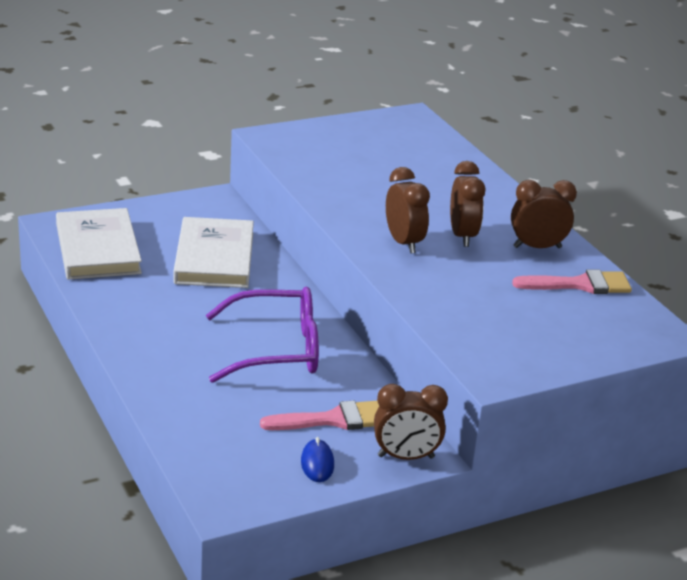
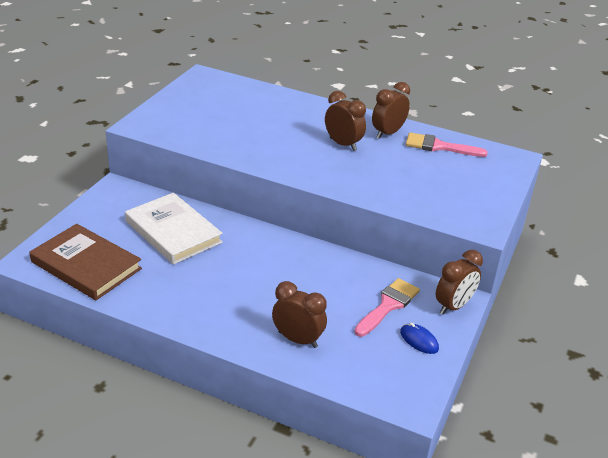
camera: 40 degrees left, 5 degrees up
(98, 249) = (86, 265): white book -> brown book
(276, 350) = (296, 277): purple glasses -> none
(403, 243) = (320, 164): brown clock -> brown clock (297, 339)
(580, 284) = (439, 146): pink brush -> pink brush turned 120 degrees counterclockwise

